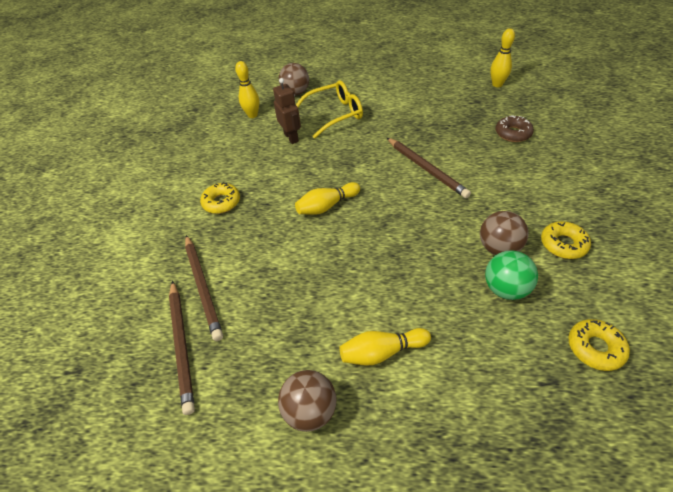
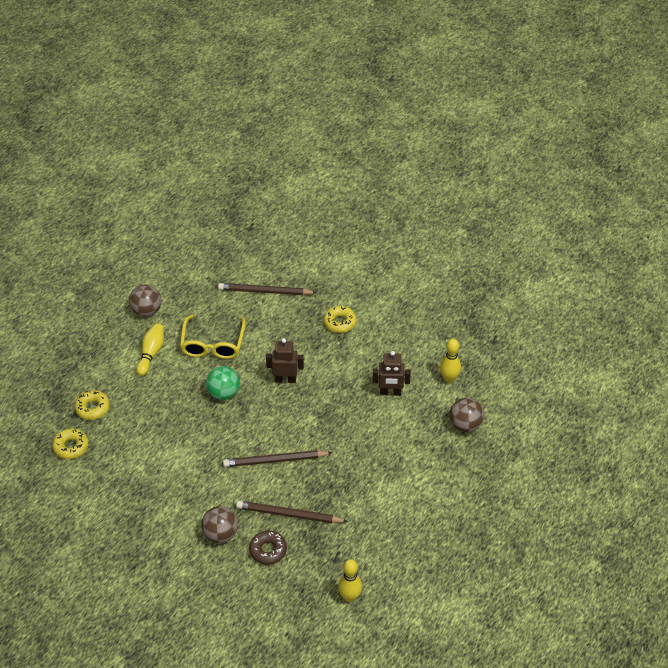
camera: 115 degrees right, 0 degrees up
(182, 345) = (229, 272): brown pencil -> brown pencil (289, 514)
(327, 206) = (285, 379): yellow bowling pin -> brown robot
(334, 114) = (402, 437): yellow glasses -> yellow glasses (213, 344)
(498, 248) = (167, 452): brown ball -> brown ball (220, 534)
(505, 289) = (138, 433): green ball -> green ball (223, 393)
(563, 244) = (139, 489): yellow donut -> yellow donut (92, 408)

